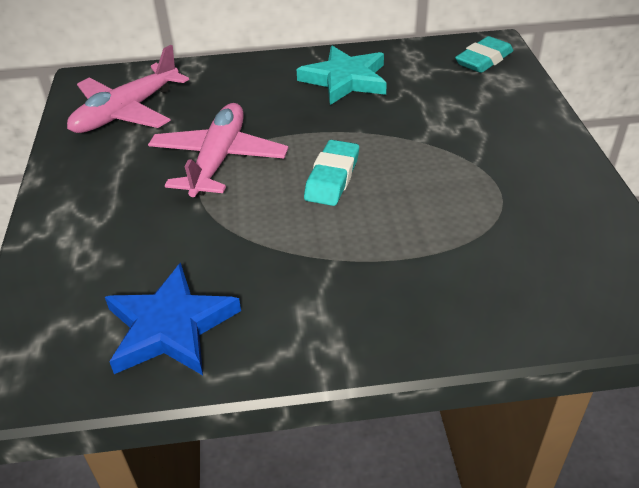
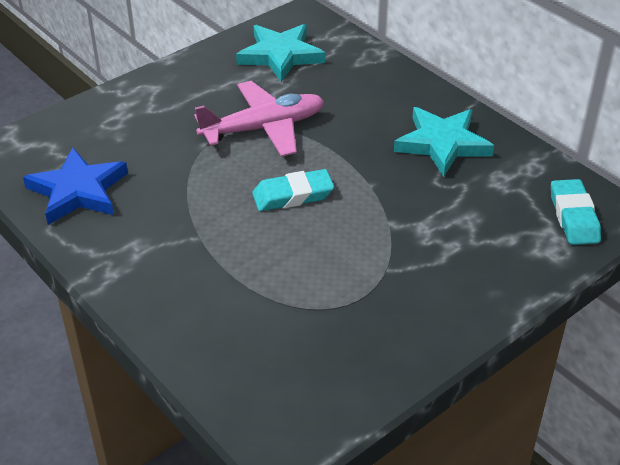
camera: 55 degrees right, 0 degrees up
(126, 112) = (280, 55): pink plane -> turquoise star
(484, 60) = (573, 217): turquoise eraser -> turquoise eraser turned 75 degrees clockwise

